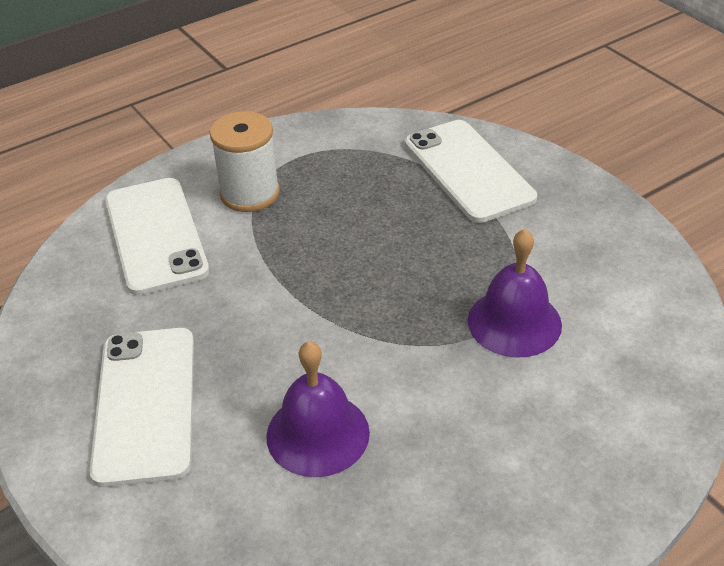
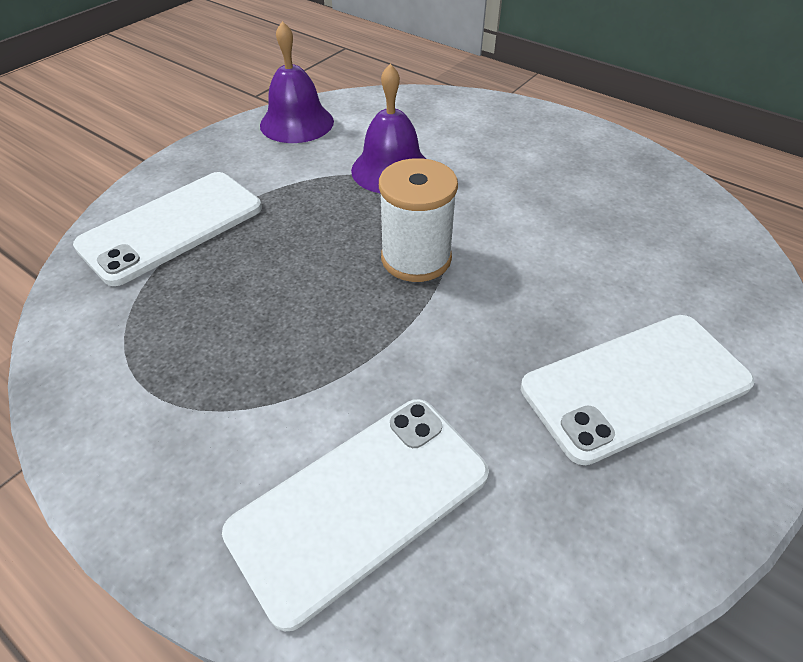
camera: 110 degrees left, 5 degrees up
(250, 193) = (240, 416): white spool -> white spool (416, 258)
(318, 434) = (577, 250): purple bell -> purple bell (297, 123)

